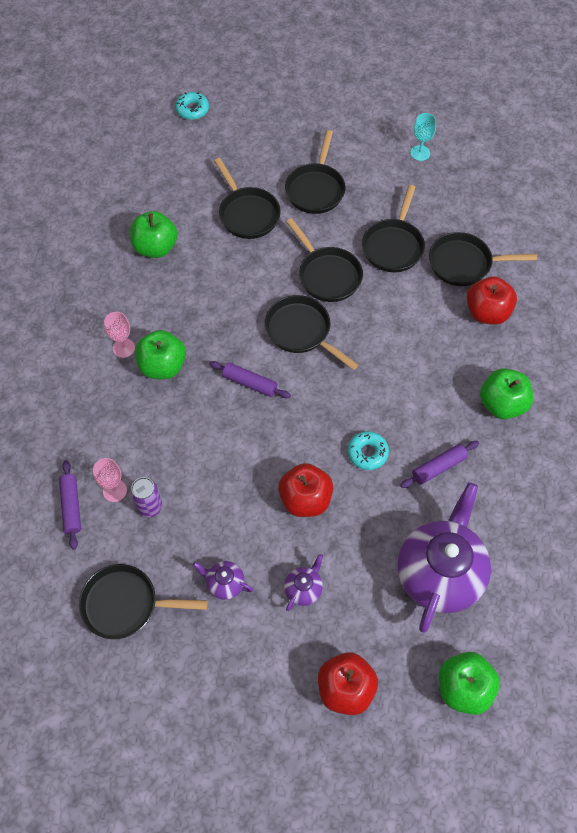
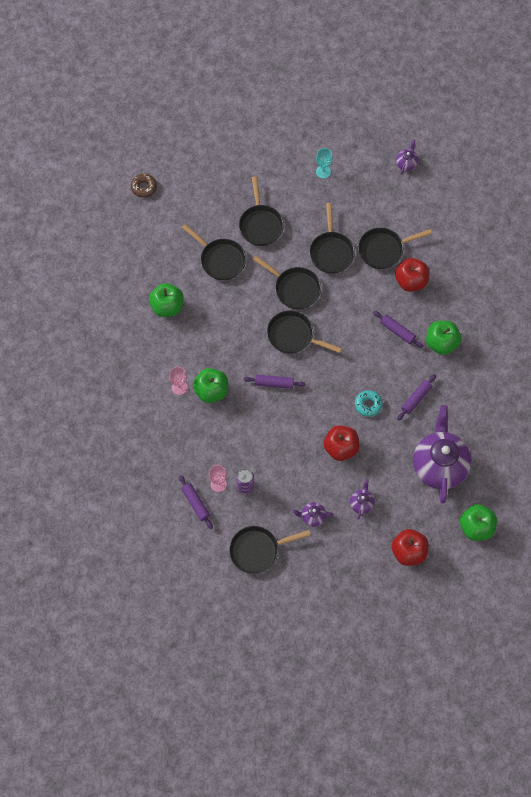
camera: 20 degrees left, 5 degrees up
(192, 110) = (144, 187): turquoise donut -> brown donut
(445, 369) = (397, 331): none -> purple rolling pin
(531, 173) = (406, 163): none -> purple teapot

